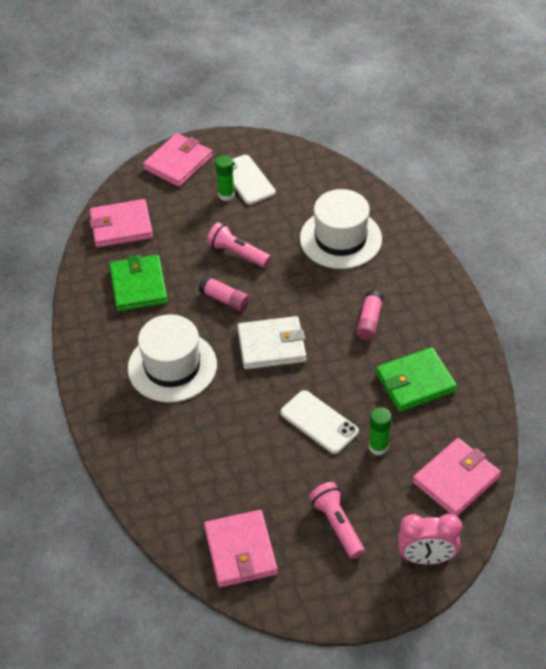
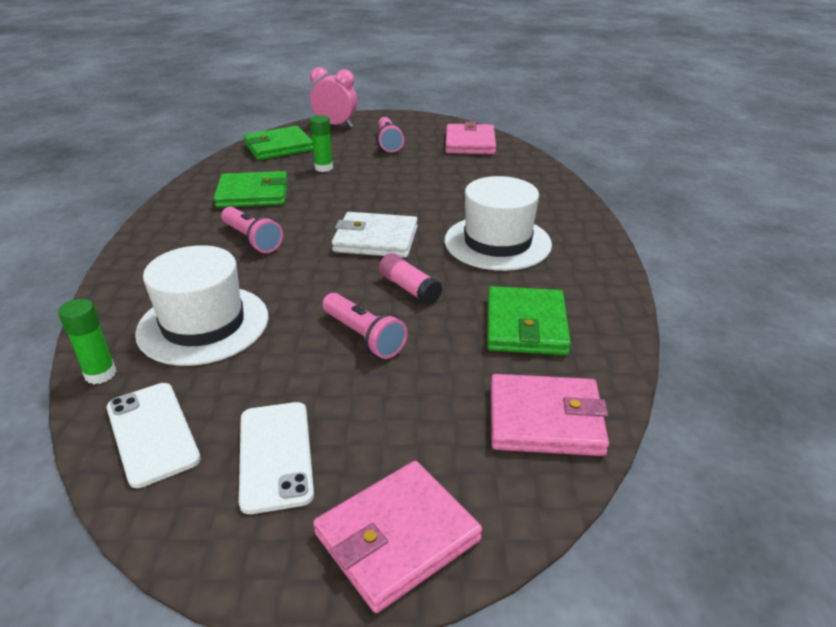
camera: 165 degrees left, 15 degrees down
(226, 195) = (331, 434): green glue stick -> green glue stick (100, 374)
(319, 422) = (364, 186): white phone -> white phone (152, 433)
(369, 321) = (252, 239): pink glue stick -> pink flashlight
(456, 479) = (278, 147): pink wallet -> green wallet

